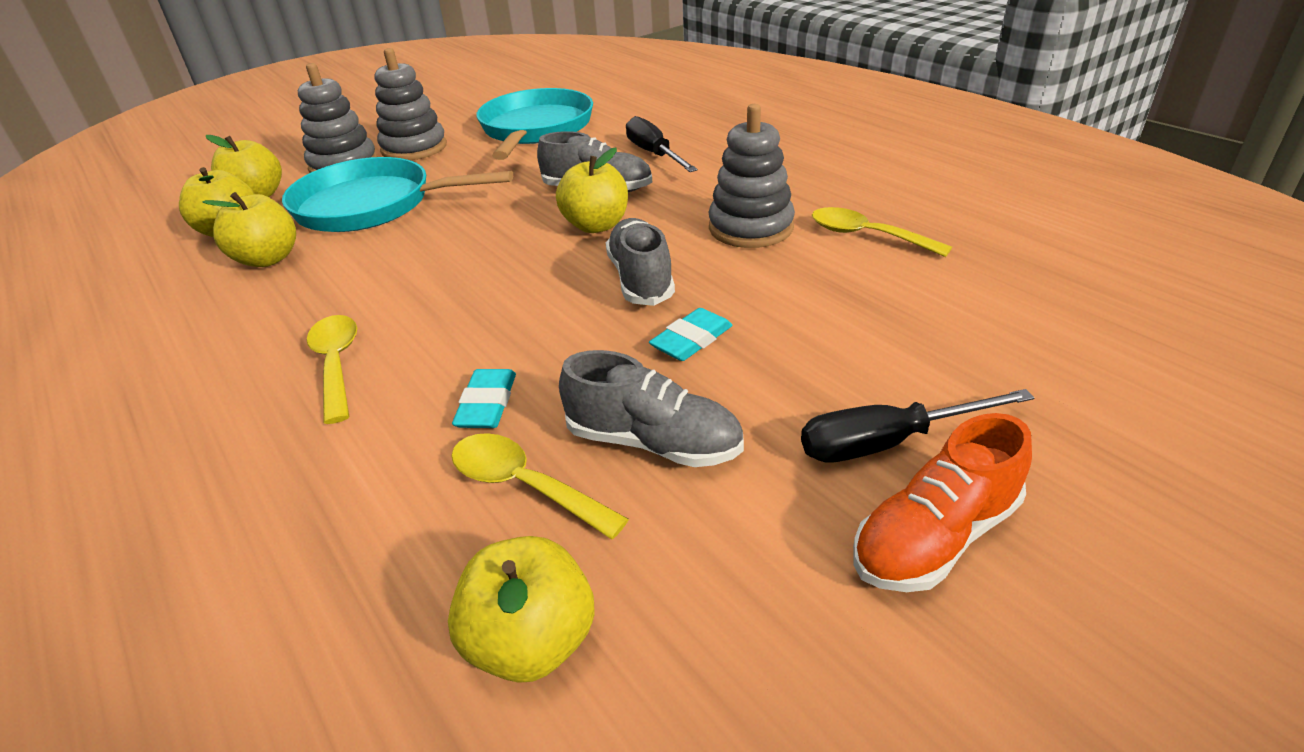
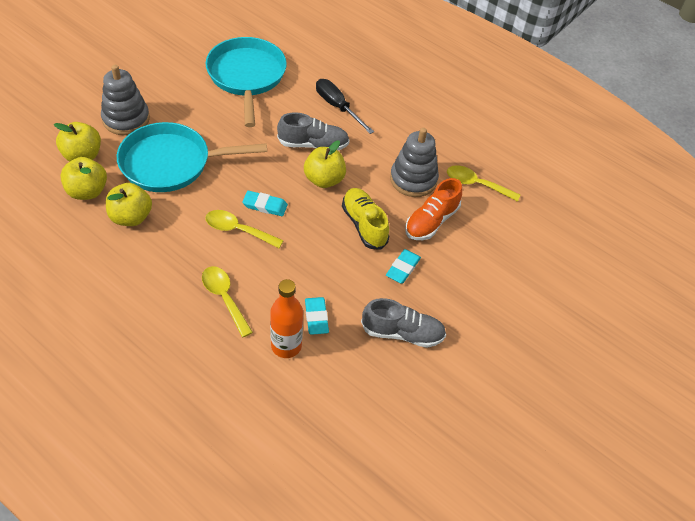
camera: 20 degrees left, 15 degrees up
(402, 446) = (286, 346): none -> orange bottle
(414, 148) = (168, 99): grey stacking toy -> none
(482, 252) = (265, 205): none -> turquoise eraser
(524, 485) = (353, 361): yellow spoon -> yellow spoon (238, 230)
(531, 642) = (383, 430): yellow apple -> none
(641, 279) = (364, 225): grey shoe -> yellow shoe
(887, 442) = (501, 323): black screwdriver -> none
(934, 537) = (523, 368): orange shoe -> orange shoe (431, 221)

